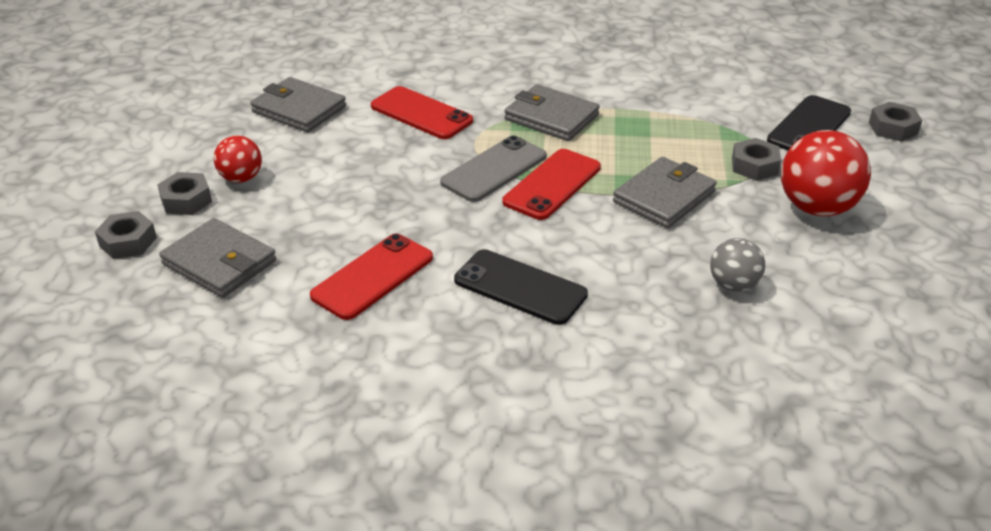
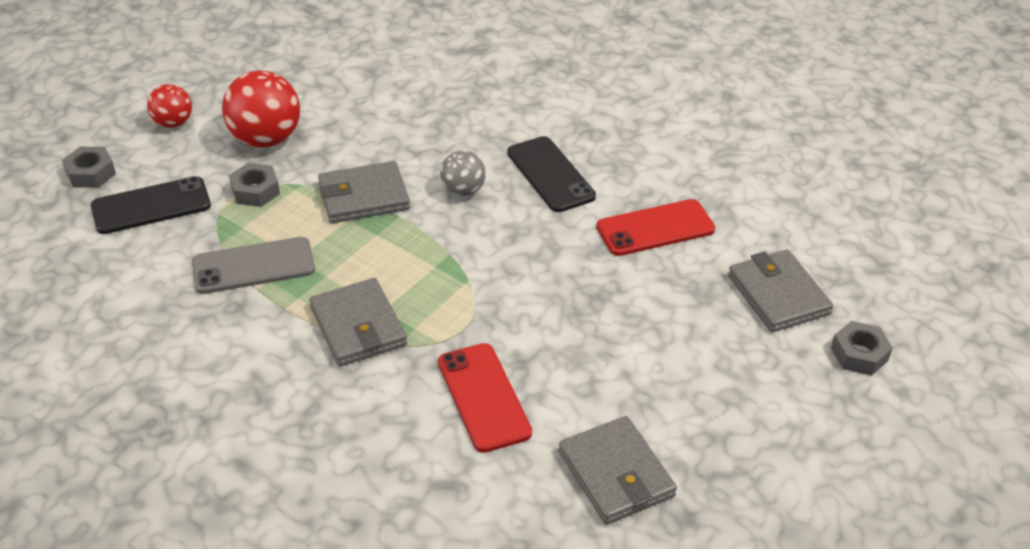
camera: 150 degrees left, 5 degrees up
(186, 200) = (791, 383): grey nut -> none
(241, 178) = (725, 388): red ball -> red ball (173, 123)
(494, 169) = (474, 287): grey phone -> grey phone (253, 266)
(552, 185) = (439, 248): red phone -> none
(733, 285) = (403, 116): grey ball -> grey ball (463, 190)

